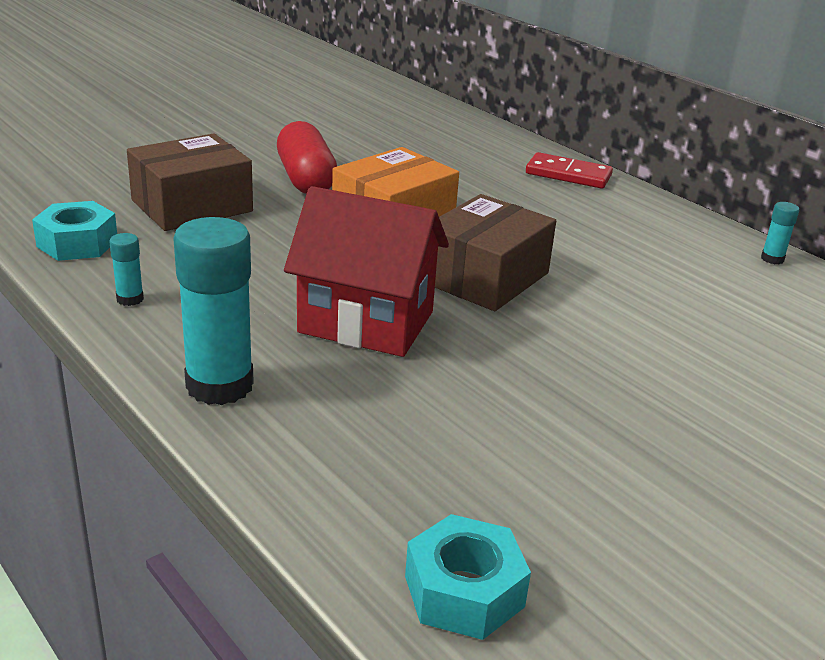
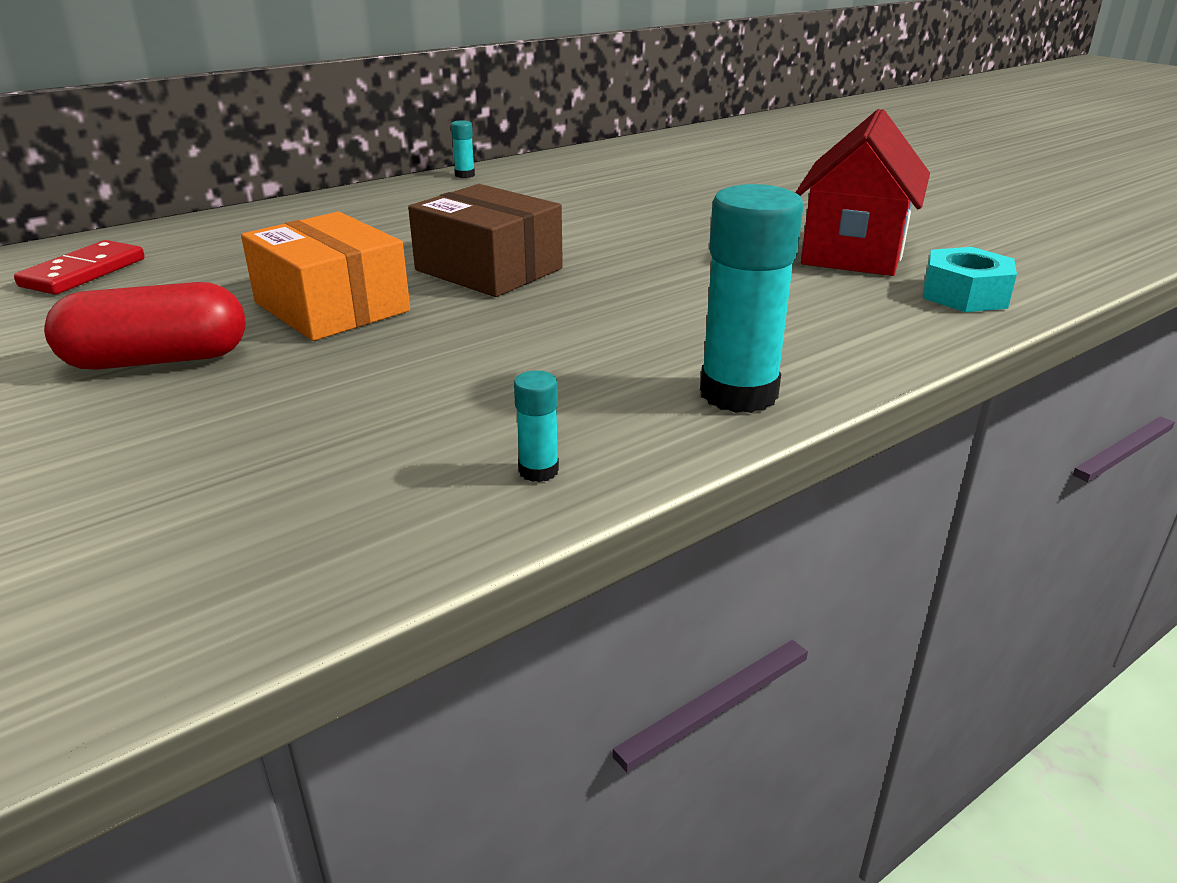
camera: 85 degrees left, 0 degrees up
(77, 243) = (329, 545): turquoise nut -> none
(192, 206) = (213, 446): brown box -> none
(366, 322) = (588, 322): red house -> red house (853, 253)
(568, 175) = (241, 222): red domino -> red domino (83, 272)

